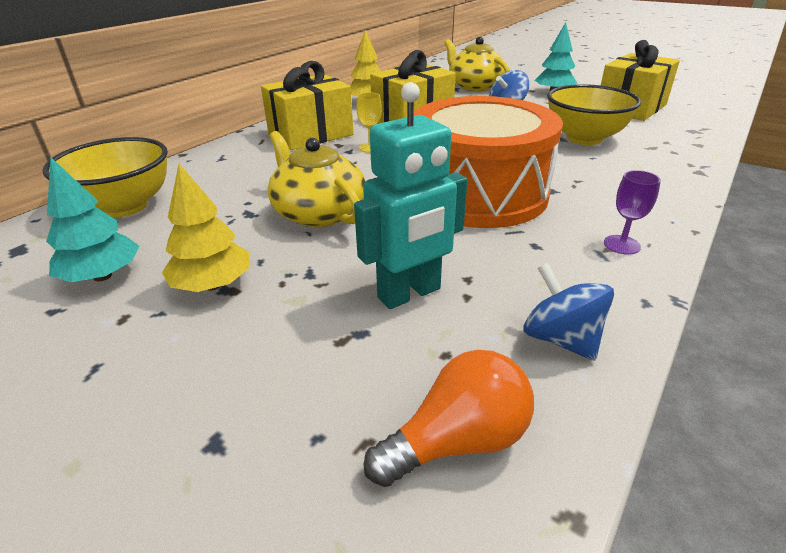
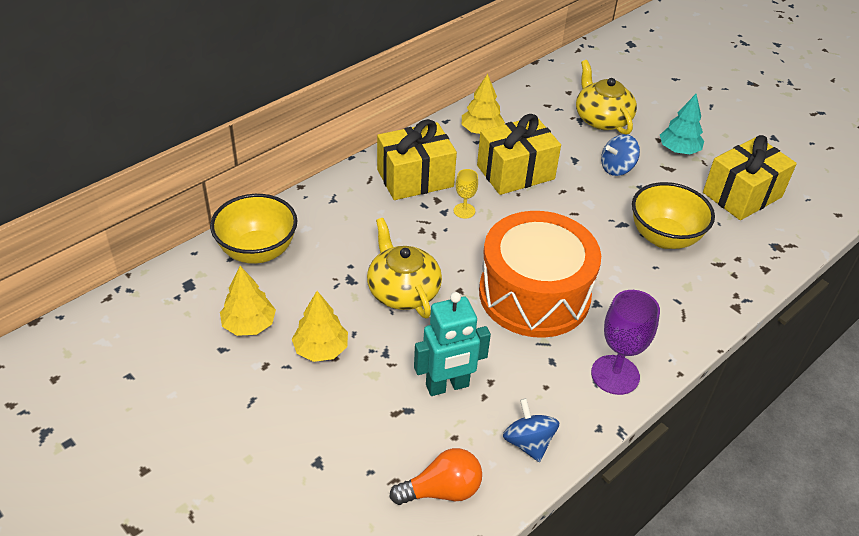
camera: 10 degrees right, 10 degrees up
(103, 276) = (249, 325): turquoise tree -> yellow tree
(621, 245) = (615, 375): purple goblet -> purple goblet, size x1.88

